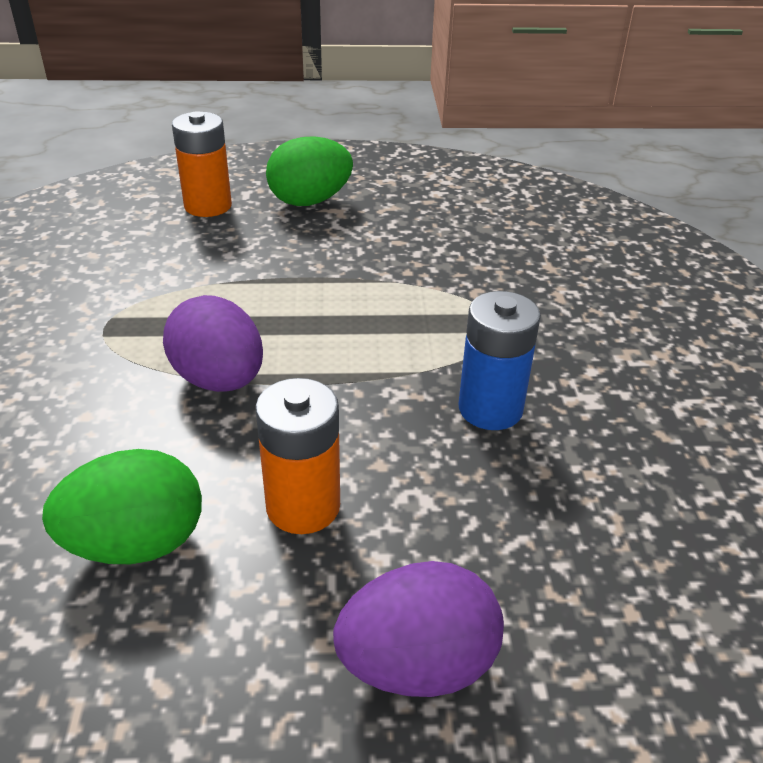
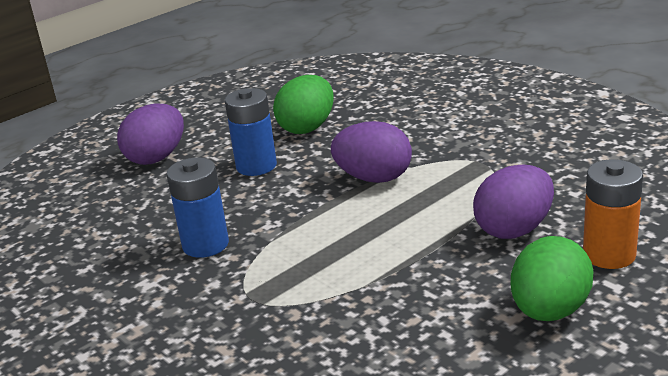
camera: 145 degrees right, 10 degrees down
(221, 254) = (514, 229): none -> purple egg
(303, 506) = (256, 166): orange battery -> blue battery

